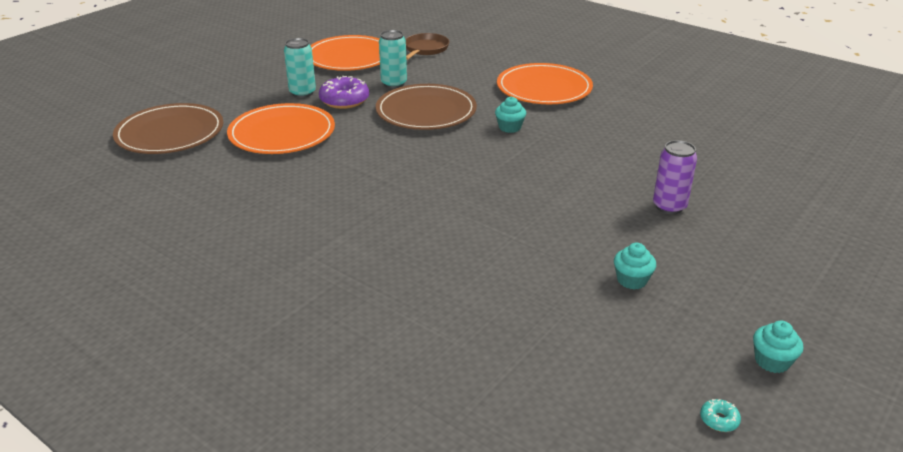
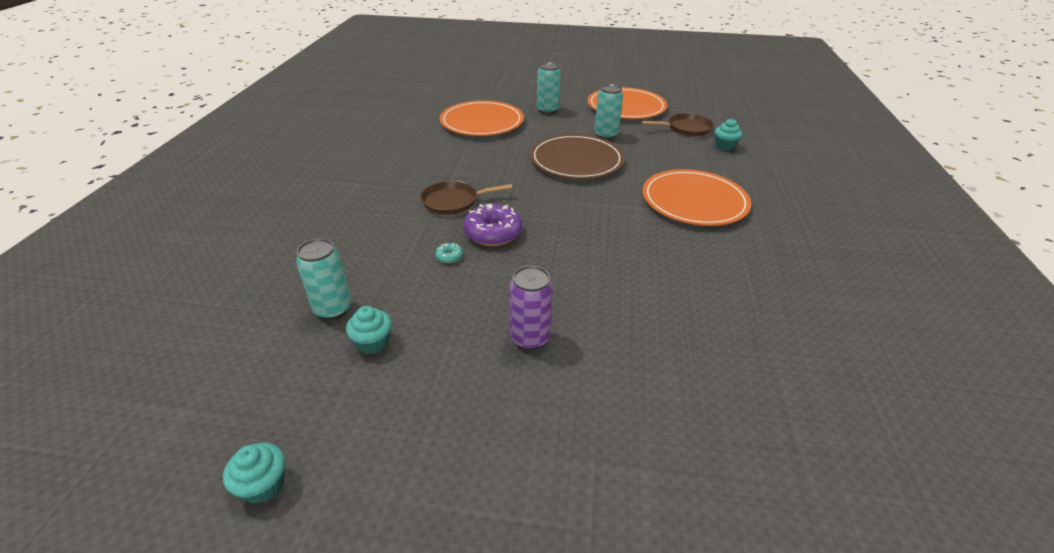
camera: 60 degrees right, 5 degrees up
(170, 133) = (447, 93): brown plate -> none
(344, 100) = (554, 126): purple donut -> purple donut (493, 233)
(438, 190) = (453, 201): none -> brown pan
(509, 127) = (593, 204): turquoise cupcake -> turquoise cupcake (724, 146)
(569, 294) = (333, 309): none -> turquoise can
(719, 420) = (158, 456): turquoise donut -> turquoise donut (449, 257)

